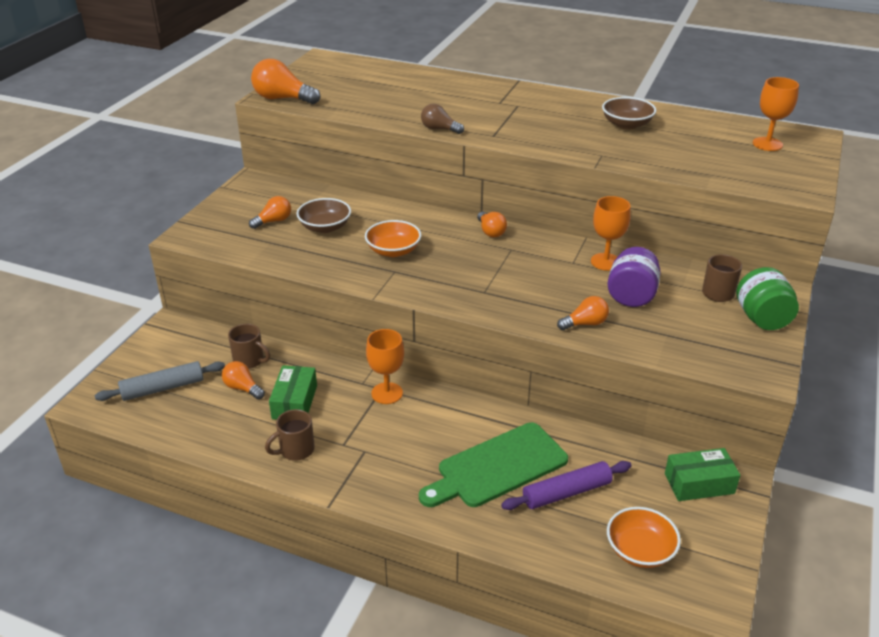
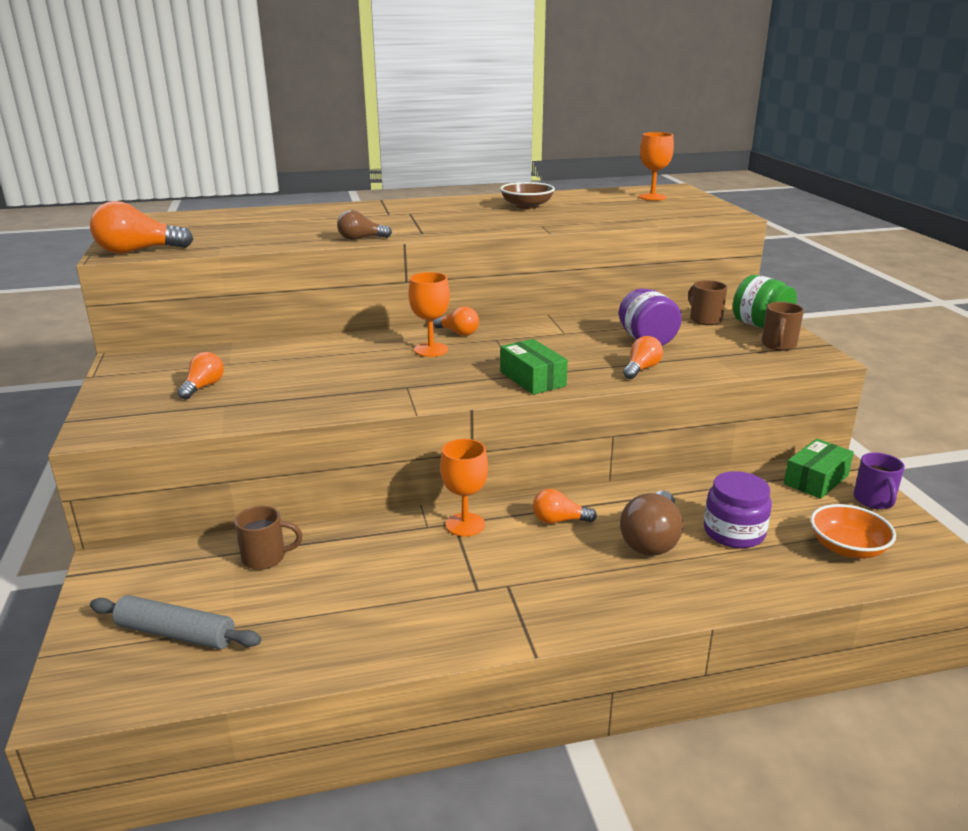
camera: 35 degrees left, 10 degrees down
(163, 388) = (175, 633): grey rolling pin -> grey rolling pin turned 75 degrees clockwise
(243, 388) = (289, 588): orange light bulb -> orange light bulb (559, 520)
(294, 402) = (371, 574): green box -> green box (532, 379)
(295, 450) = (430, 620): brown mug -> brown mug (778, 345)
(325, 227) = (276, 375): brown bowl -> none
(393, 251) = (381, 372): orange bowl -> none
(497, 467) = (651, 540): green cutting board -> brown light bulb
(566, 492) = (734, 532): purple rolling pin -> purple jar
(605, 262) = (590, 325): orange goblet -> orange goblet (431, 350)
(724, 526) = (874, 501): none -> purple mug

